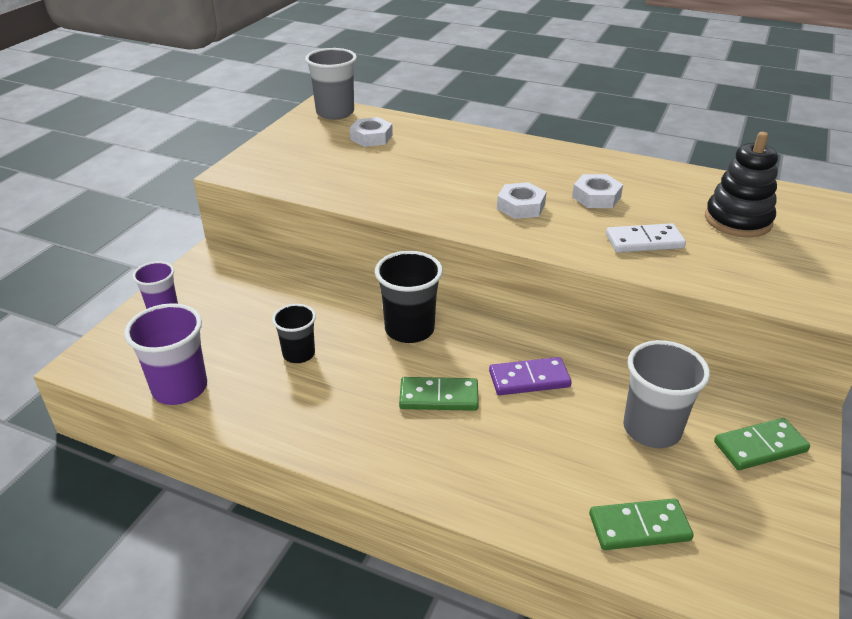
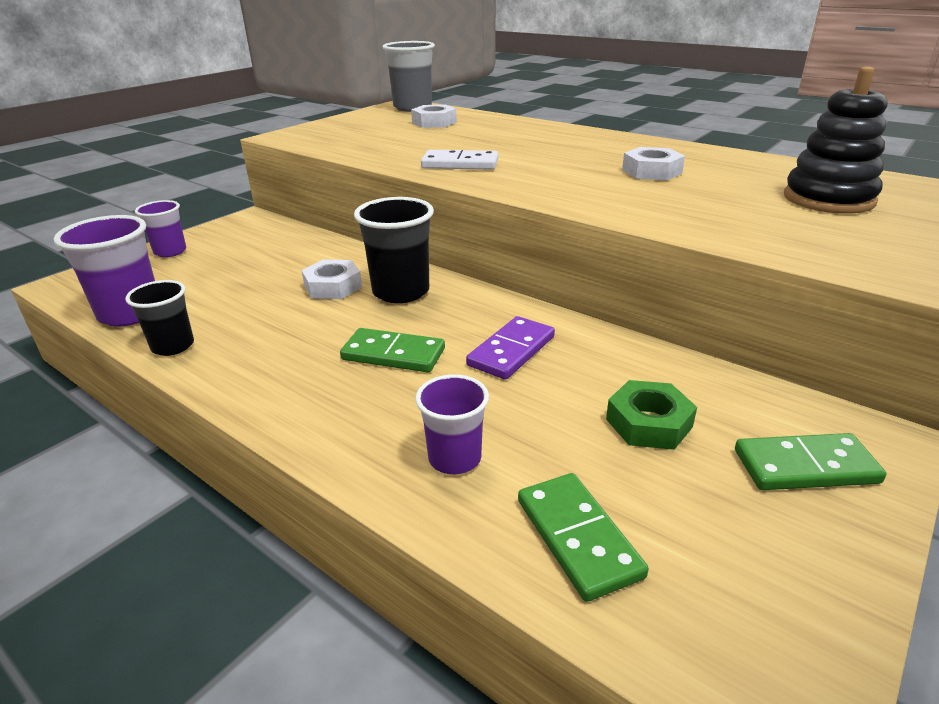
camera: 15 degrees right, 5 degrees down
(299, 354) = (269, 299): black cup -> black cup (173, 346)
(521, 206) = (556, 173): white nut -> white nut (333, 286)
(529, 379) = (511, 351): purple domino -> purple domino turned 60 degrees counterclockwise
(532, 483) = (454, 458): none -> purple cup
(639, 527) = (578, 537): green domino -> green domino turned 60 degrees clockwise
(644, 241) = (692, 207): white domino -> white domino (460, 164)
(652, 429) = (649, 423): grey cup -> green nut

